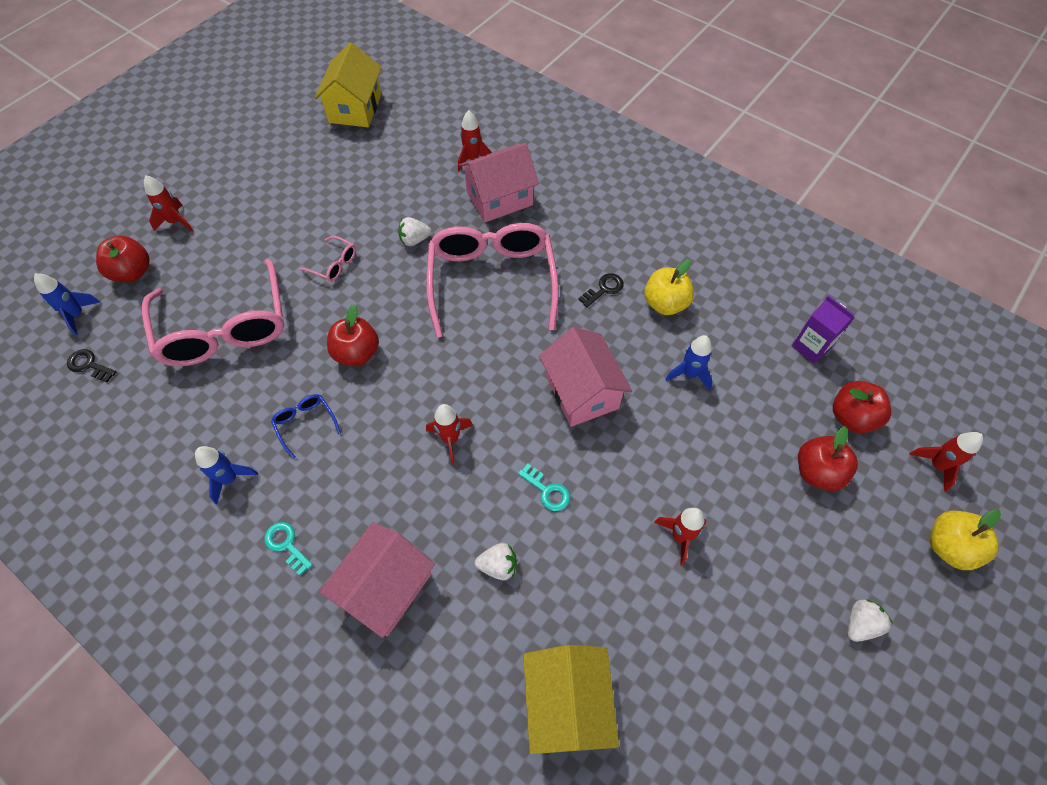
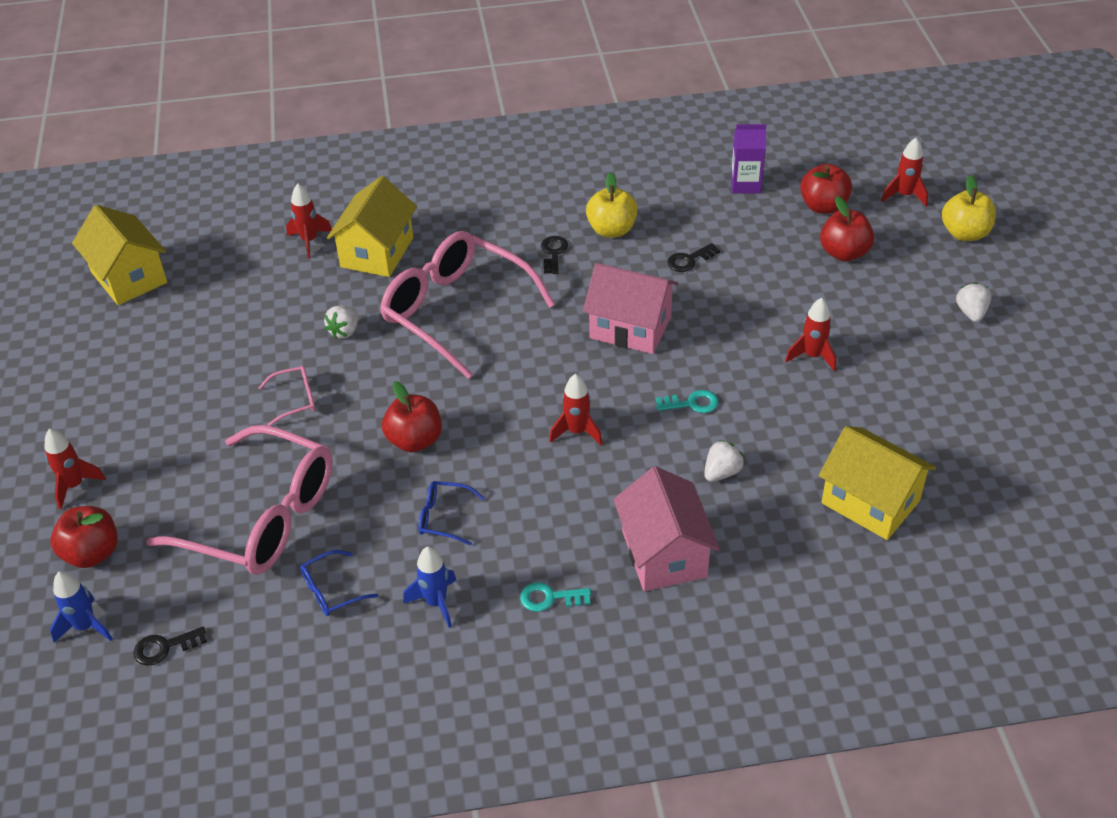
camera: 45 degrees left, 15 degrees down
(195, 412) = (331, 591): none -> blue glasses
(499, 198) = (377, 252): pink house -> yellow house
(689, 374) = (689, 260): blue rocket -> black key

